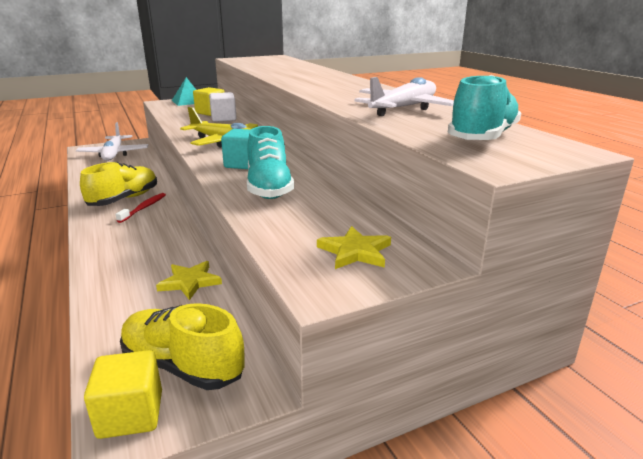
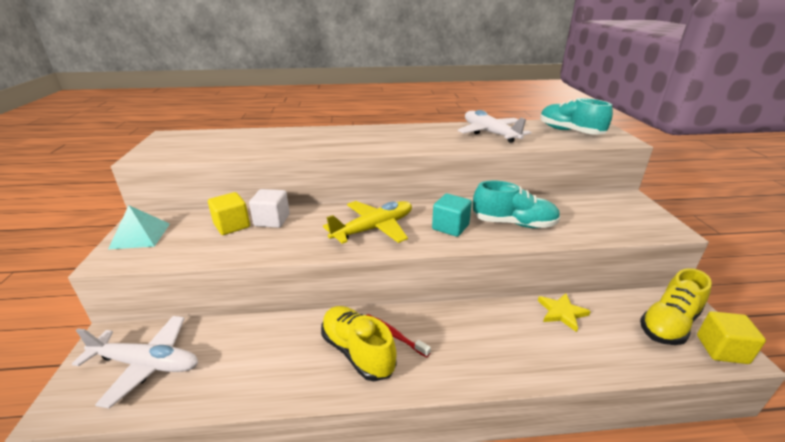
camera: 70 degrees left, 5 degrees up
(355, 251) = (623, 212): yellow star -> none

